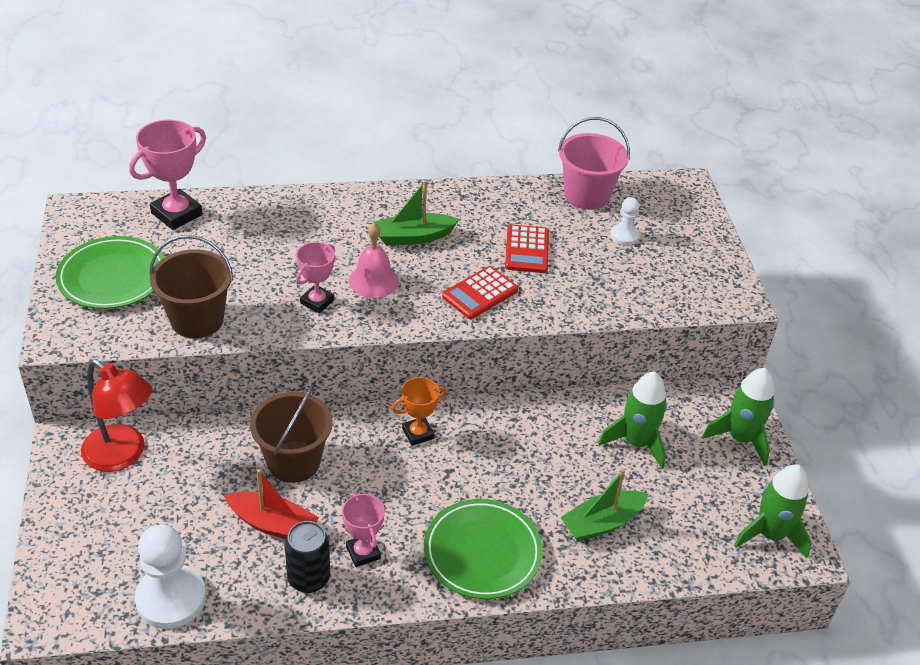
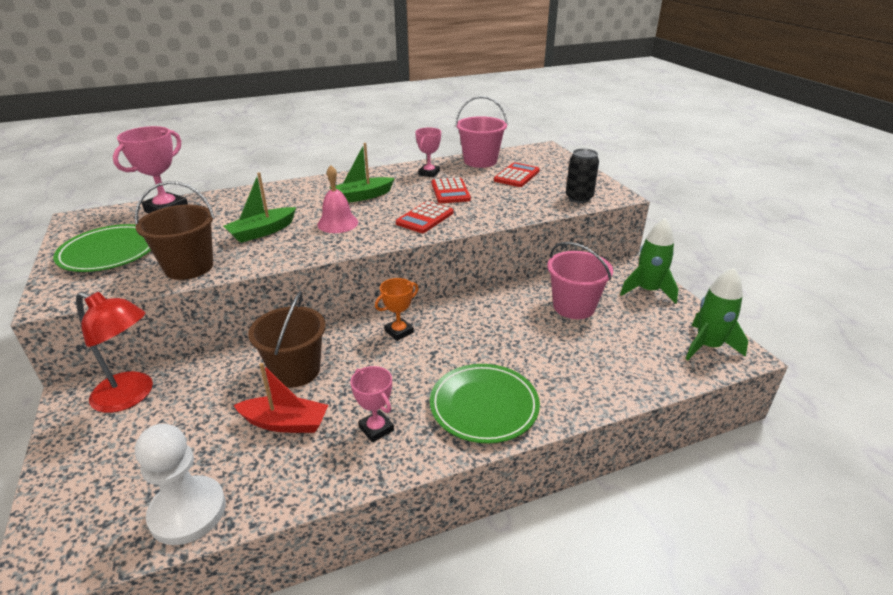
camera: 10 degrees left, 10 degrees down
(308, 578) = (329, 462): black can -> black can (579, 198)
(317, 302) = (294, 241): pink trophy -> pink trophy (429, 173)
(602, 523) = (574, 364): green boat -> green boat (262, 232)
(624, 235) = (516, 176): white pawn -> red calculator
(636, 442) = (574, 307): green rocket -> pink bucket

